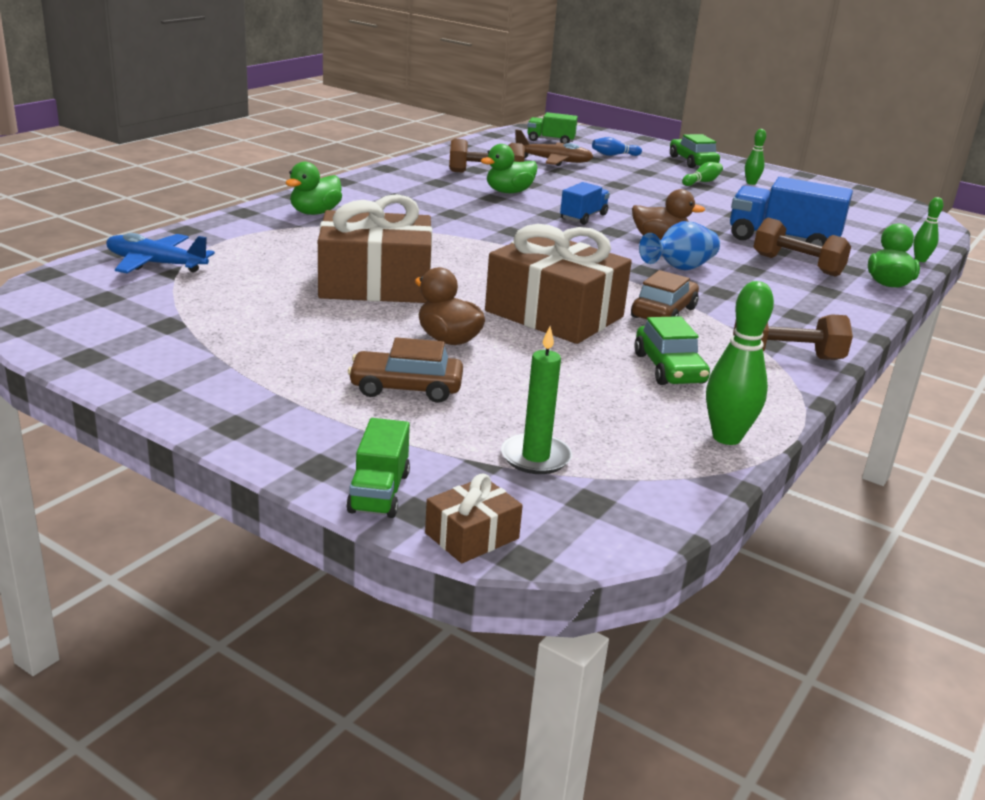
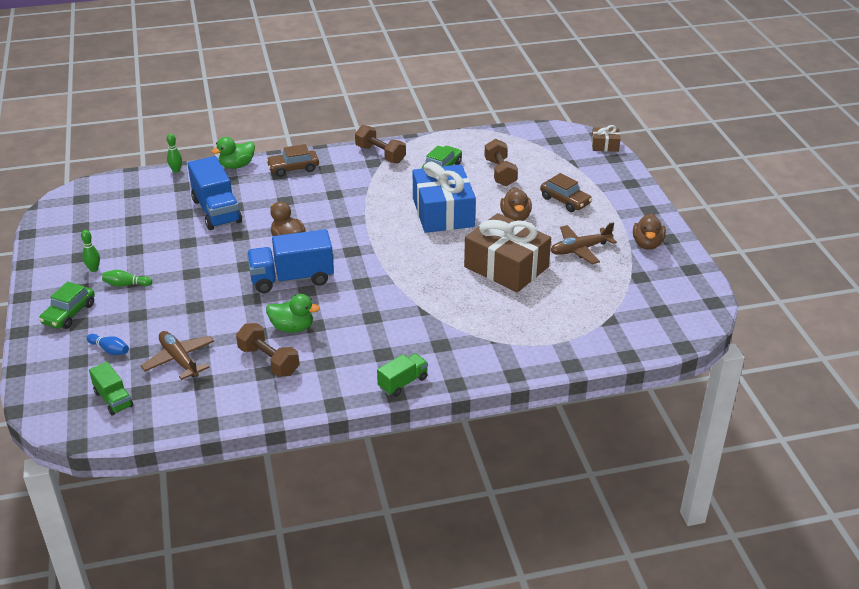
camera: 135 degrees left, 10 degrees up
(156, 264) = (615, 332): blue plane -> none
(191, 369) = (647, 244): none -> brown duck
(297, 330) = (580, 249): none -> brown plane
(315, 213) = (465, 353): green duck -> none
(379, 492) = (620, 167): green truck -> green truck (403, 383)
(535, 457) = (551, 158): green candle -> none
(554, 314) = (443, 212): brown gift -> blue gift
(583, 217) = (292, 278): blue truck -> blue truck, size x1.80
(663, 313) = (388, 193): brown car -> brown car (293, 168)
(679, 268) = (322, 215): blue vase -> none
(726, 437) = (472, 139): green bowling pin -> none
(797, 265) = (253, 193): brown dumbbell -> brown dumbbell (500, 172)

